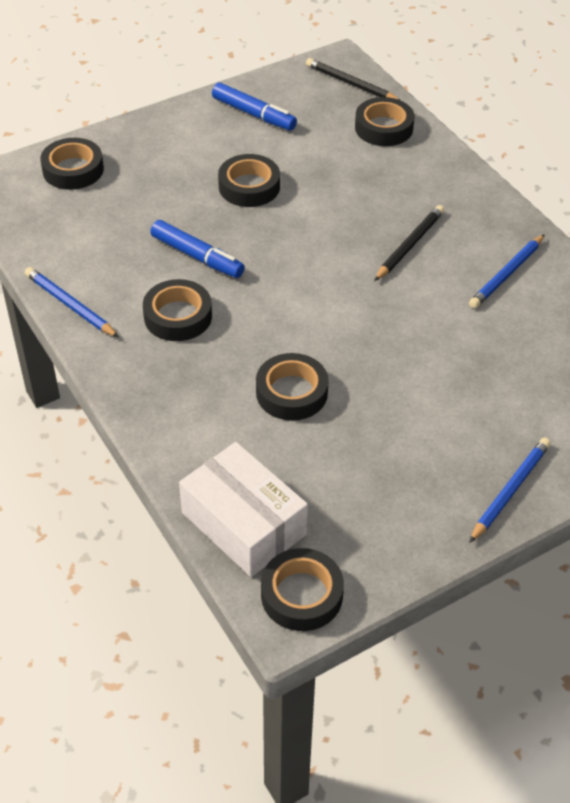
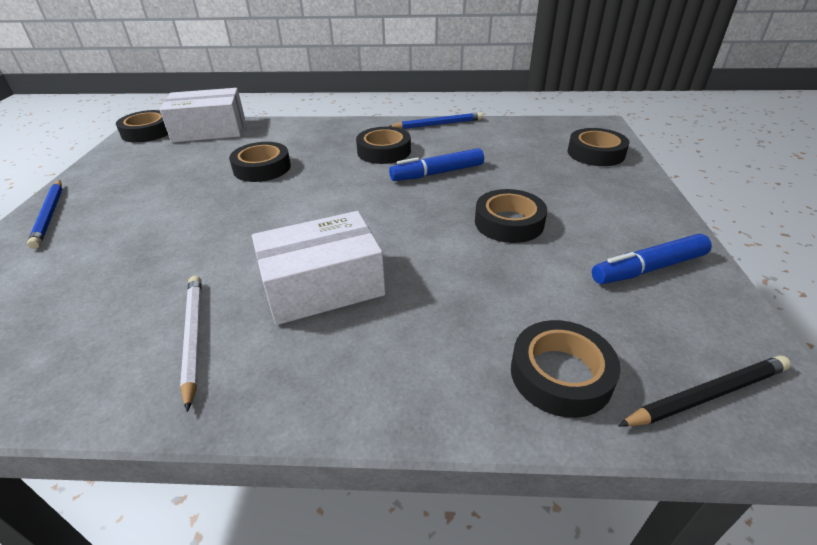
camera: 125 degrees right, 10 degrees down
(409, 245) = (323, 286): black pencil -> white box
(506, 274) = (193, 337): blue pencil -> white pencil

